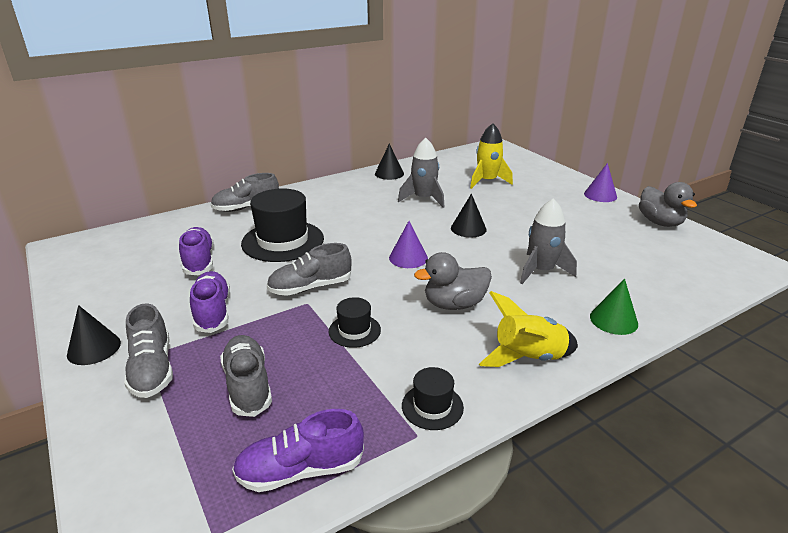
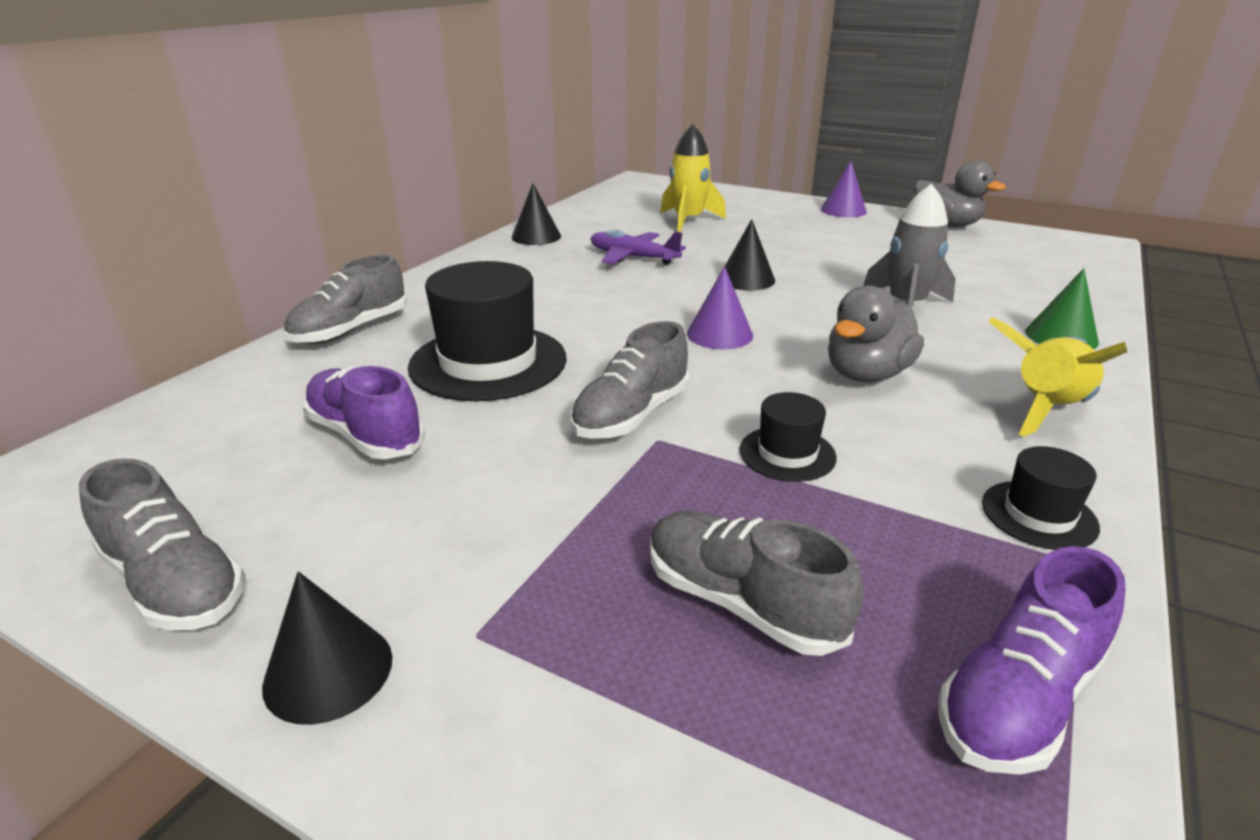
camera: 30 degrees left, 0 degrees up
(152, 369) = (520, 655): grey shoe -> grey shoe (175, 584)
(212, 312) = (509, 508): purple shoe -> none
(423, 199) = (633, 257): grey rocket -> purple plane

